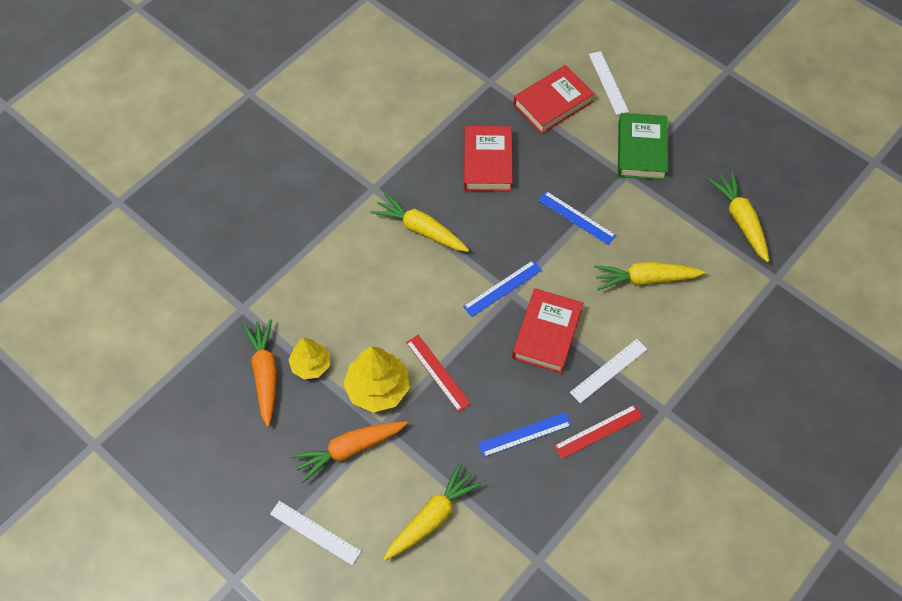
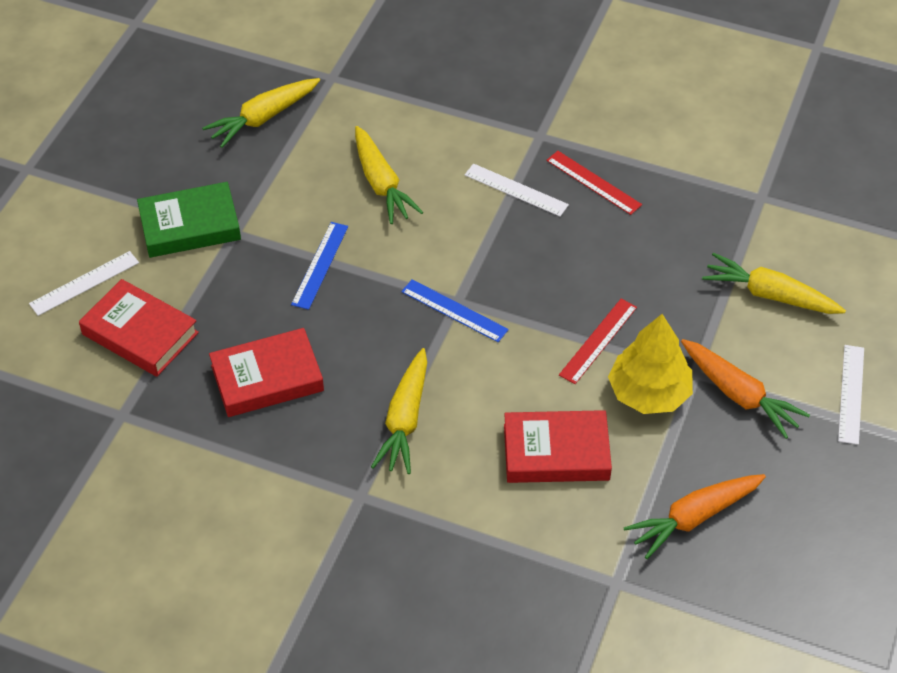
camera: 110 degrees left, 10 degrees down
(311, 364) = (655, 473): yellow tree -> none
(524, 434) = (631, 242): blue ruler -> none
(547, 333) = (496, 253): red book -> red book (556, 452)

